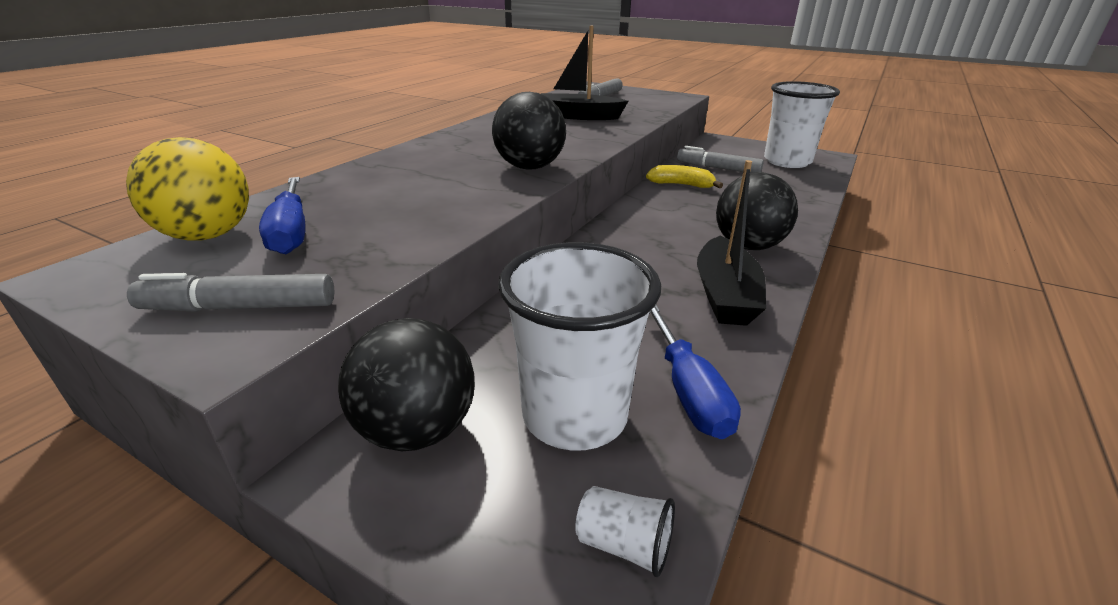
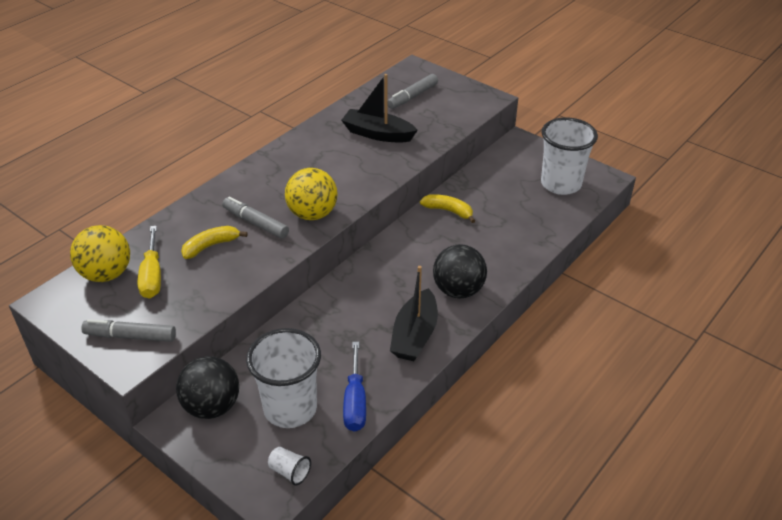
camera: 10 degrees right, 10 degrees up
(291, 232) = (152, 275): blue screwdriver -> yellow screwdriver
(388, 199) = (211, 246): none -> yellow banana
(529, 167) = (312, 214): black ball -> yellow ball
(718, 168) = (492, 189): grey marker -> grey marker (255, 223)

